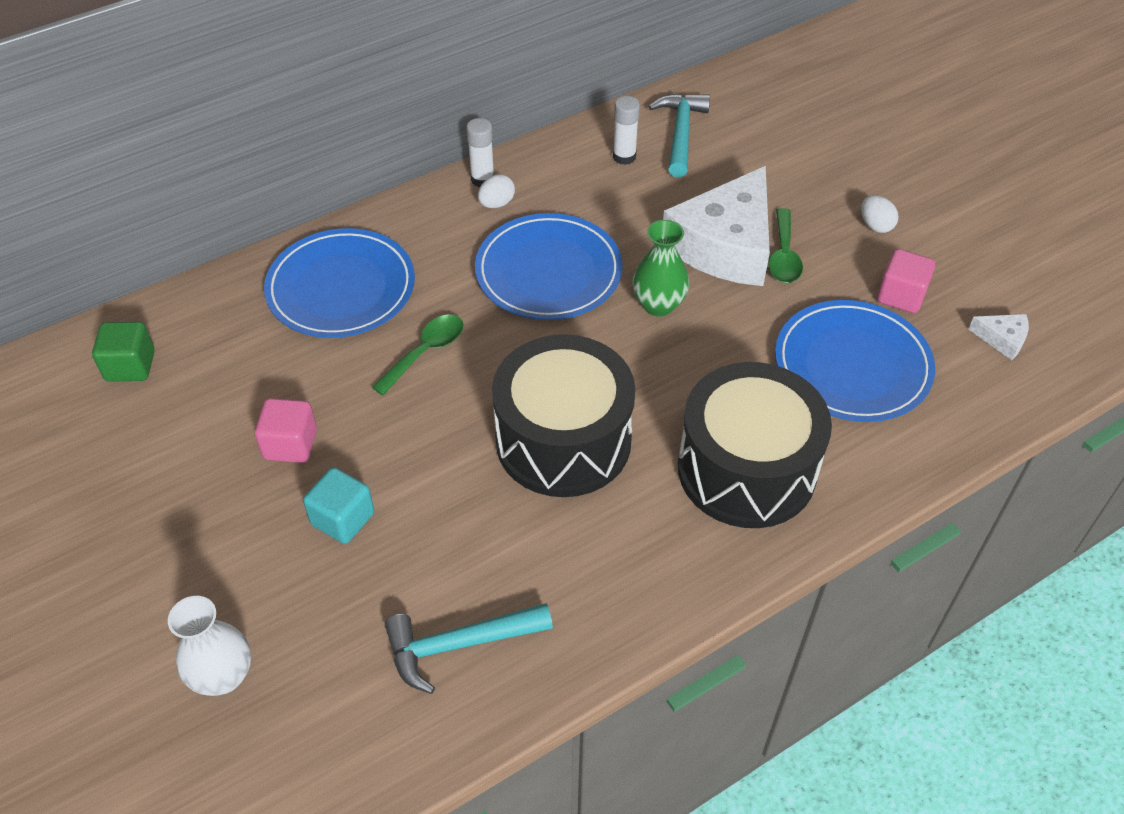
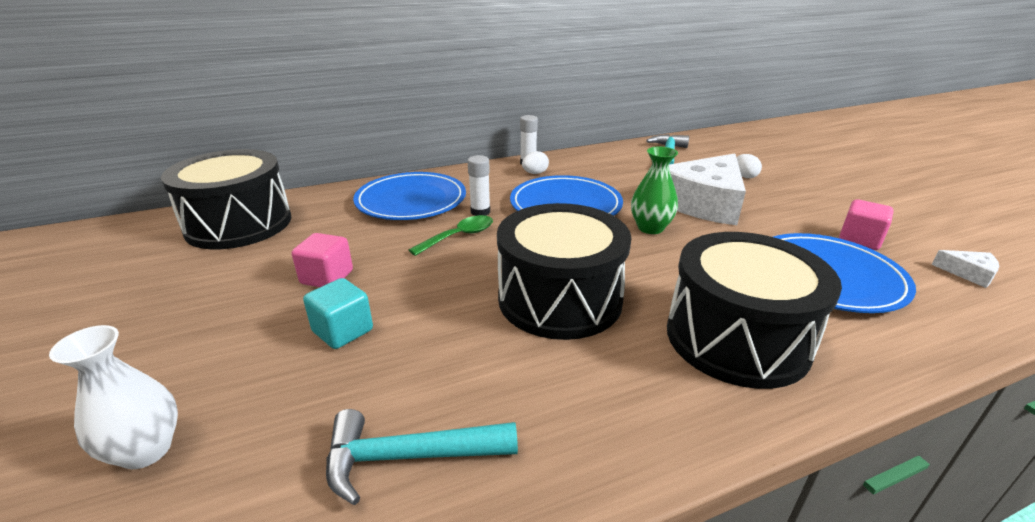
camera: 10 degrees right, 20 degrees down
(130, 366) = (239, 224): green cube -> black drum
(624, 157) = (628, 161): white glue stick -> white glue stick (480, 212)
(783, 255) = (751, 211): green spoon -> none
(875, 225) = (824, 203): white egg -> white egg (744, 176)

